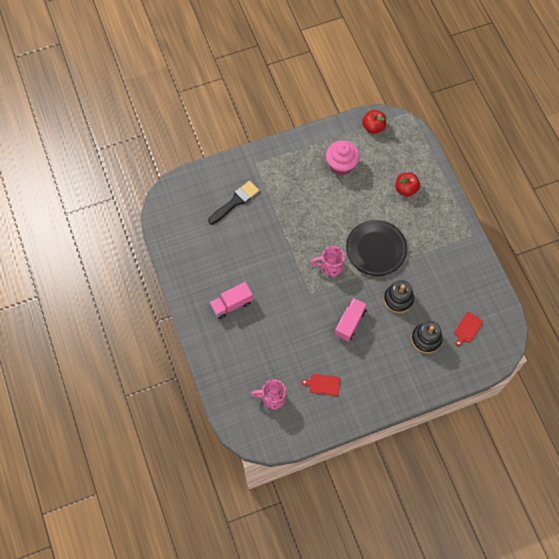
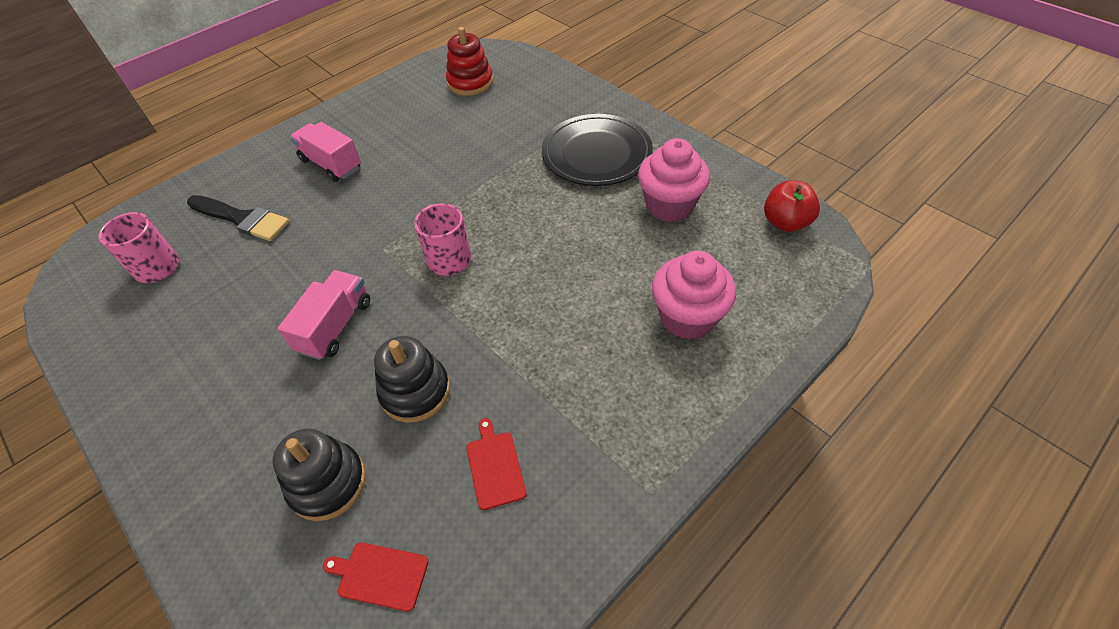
camera: 70 degrees right, 15 degrees down
(193, 215) = (470, 82): none -> red stacking toy
(235, 201) = (517, 112): black brush -> black brush (242, 219)
(323, 384) = (190, 328): red cutting board -> red cutting board (495, 467)
(350, 323) = (335, 326): pink truck -> pink truck turned 75 degrees counterclockwise
(376, 249) = (518, 314): black plate -> black plate (596, 154)
(406, 189) = (687, 317): red apple -> pink cupcake

